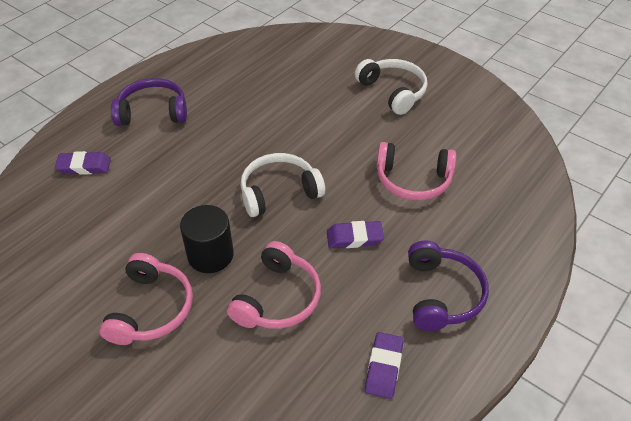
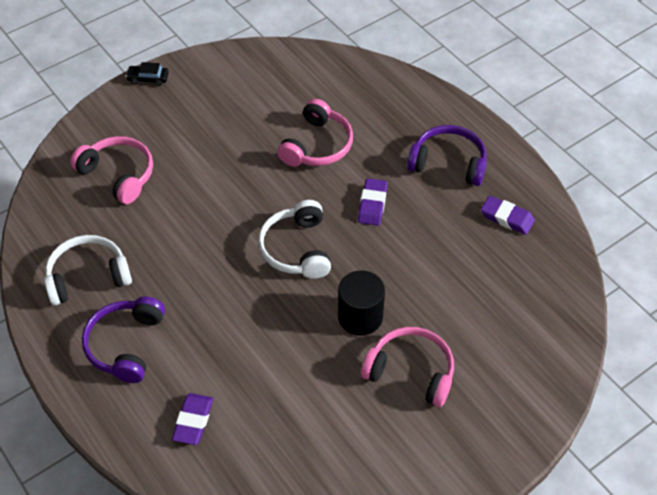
camera: 75 degrees left, 5 degrees up
(278, 298) = (424, 273): pink headphones -> pink headphones (118, 174)
(393, 91) = (187, 126): white headphones -> white headphones (88, 276)
(435, 57) = (148, 79): none -> black car

